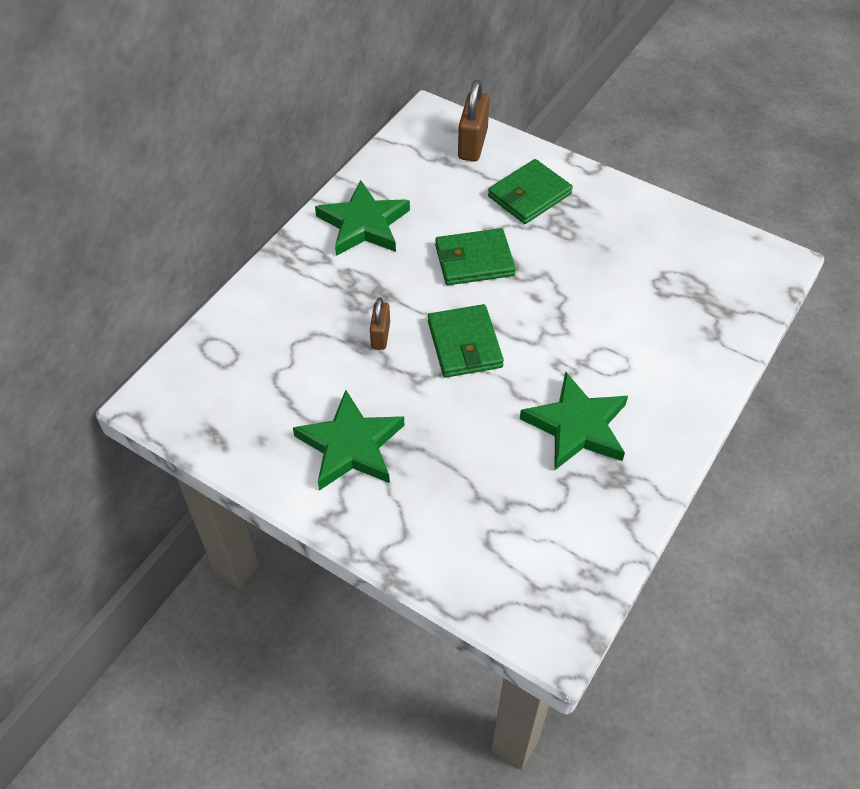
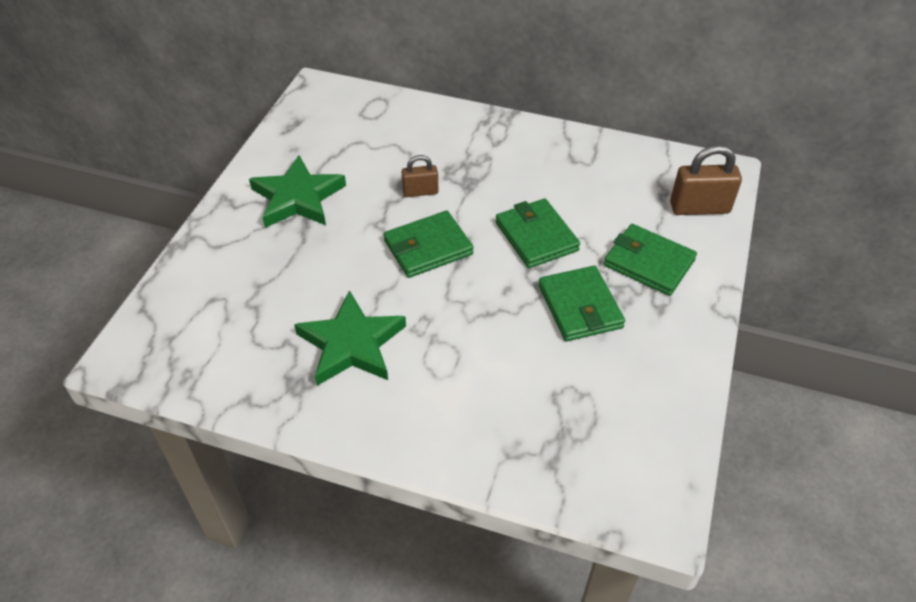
camera: 75 degrees right, 5 degrees down
(364, 224) = (548, 156): green star -> none
(569, 253) = (580, 307): none -> green wallet

